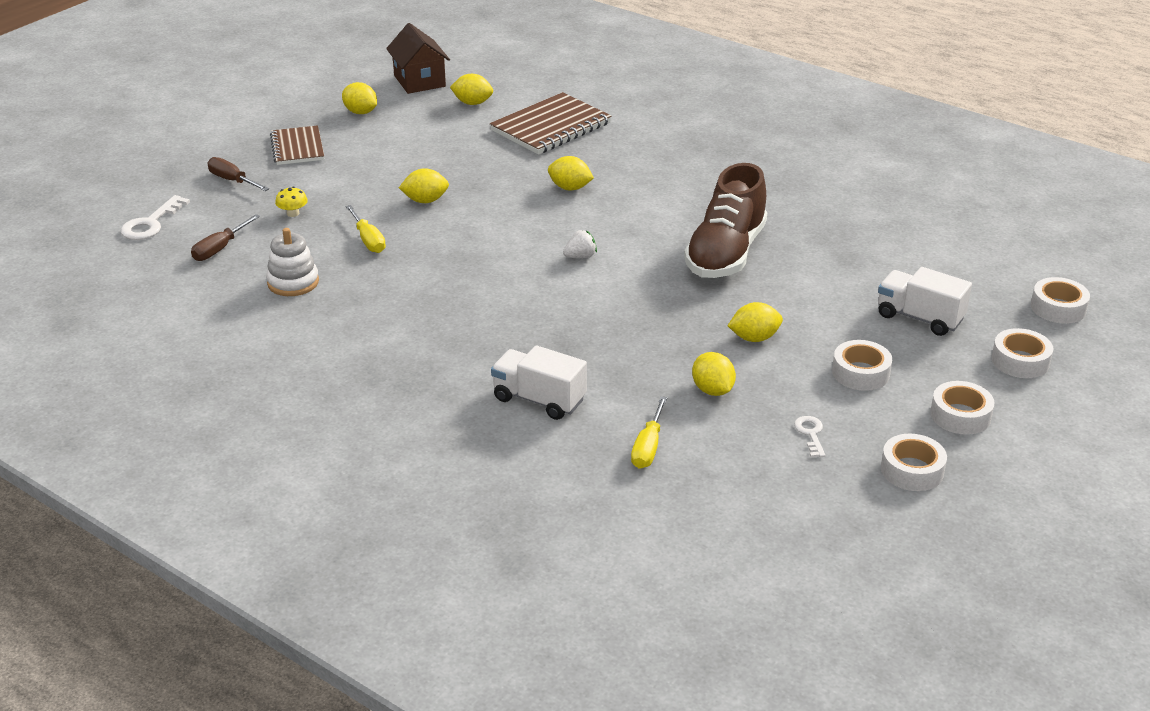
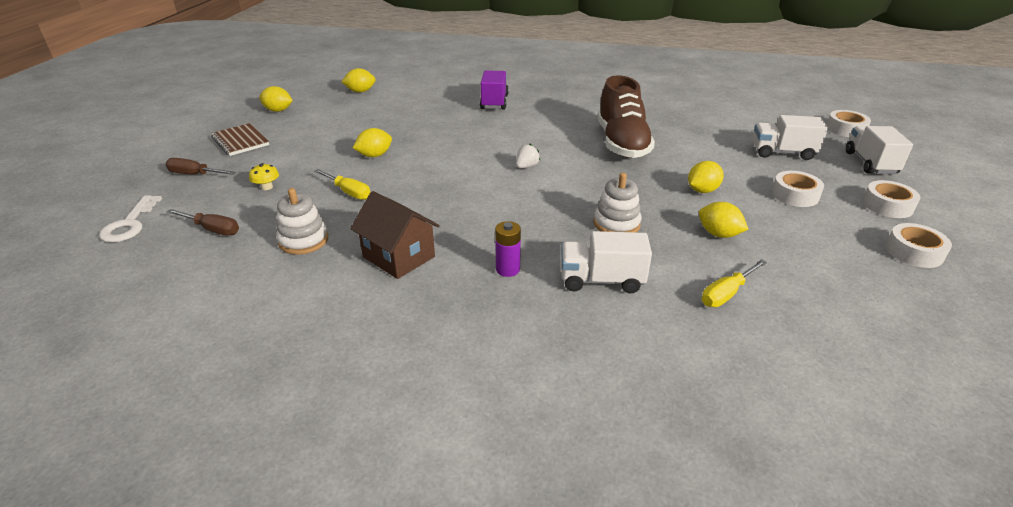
camera: 25 degrees left, 0 degrees up
(219, 249) = (213, 229): brown screwdriver -> brown screwdriver turned 75 degrees counterclockwise
(419, 81) = (310, 86): brown house -> brown house (398, 257)
(459, 364) = (507, 269): none -> purple battery
(551, 127) = (429, 95): brown notebook -> none
(570, 188) = (476, 126): yellow lemon -> none
(613, 349) = (616, 224): none -> white stacking toy
(623, 156) = (494, 102): none -> purple truck
(648, 447) = (726, 294): yellow screwdriver -> yellow screwdriver turned 60 degrees clockwise
(810, 434) = (820, 246): white key -> none
(1020, 361) = (870, 163): white tape -> white truck

